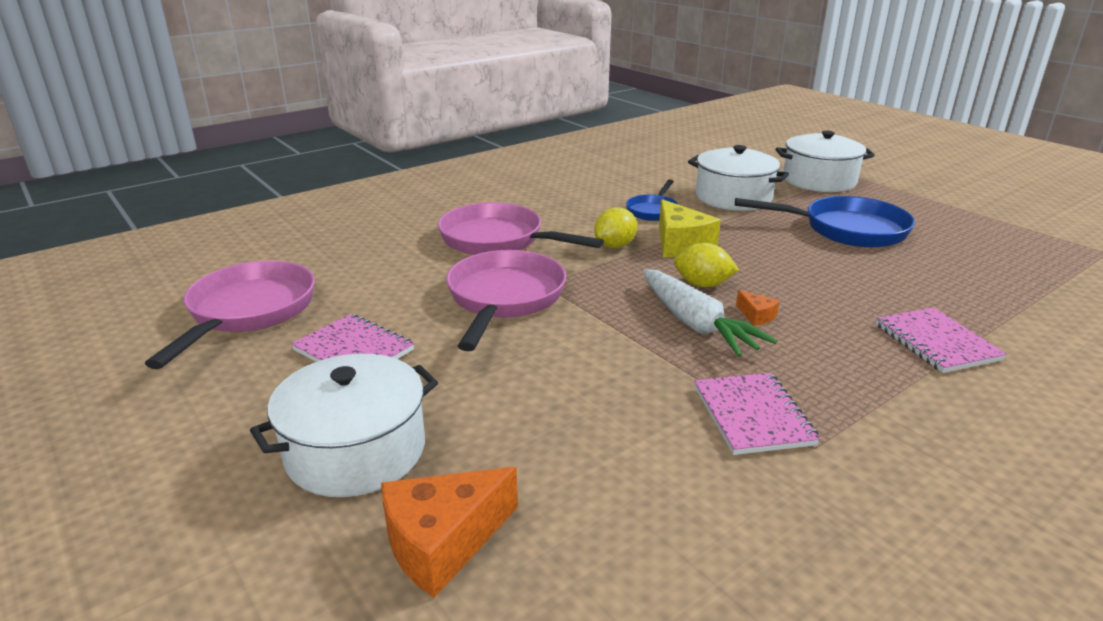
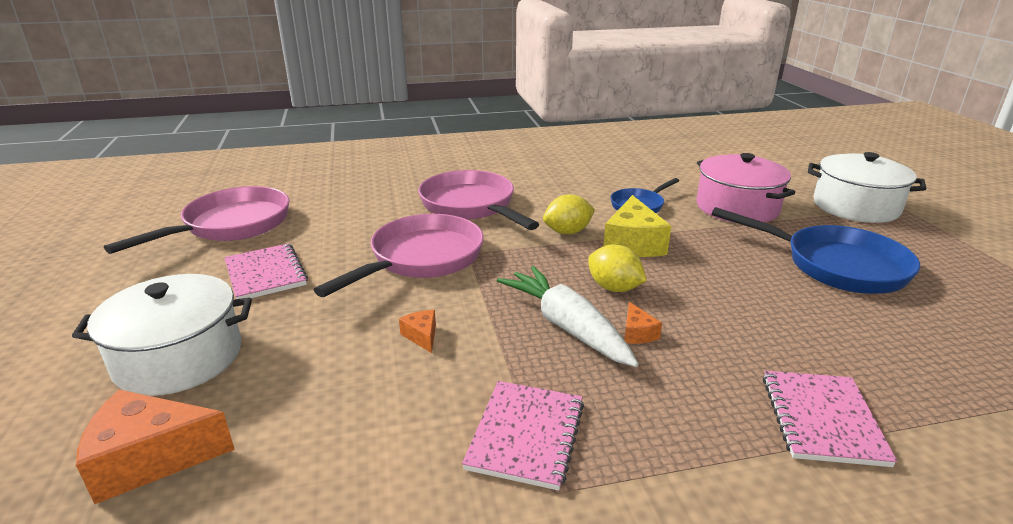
camera: 25 degrees right, 0 degrees up
(582, 365) = (422, 336): none -> orange cheese
(696, 325) = (566, 326): white carrot -> white carrot turned 150 degrees clockwise
(733, 197) = (737, 207): white pot -> pink pot

